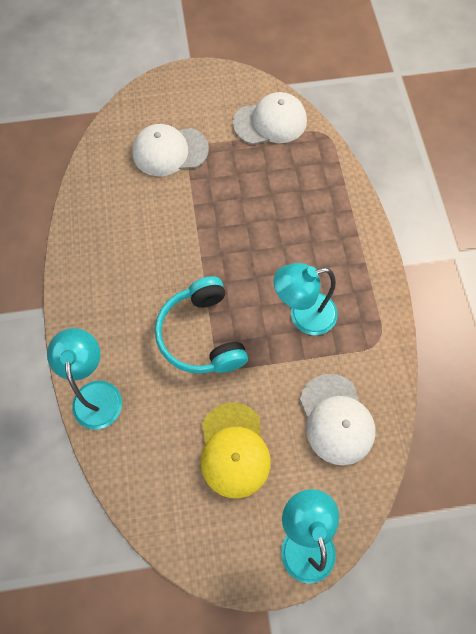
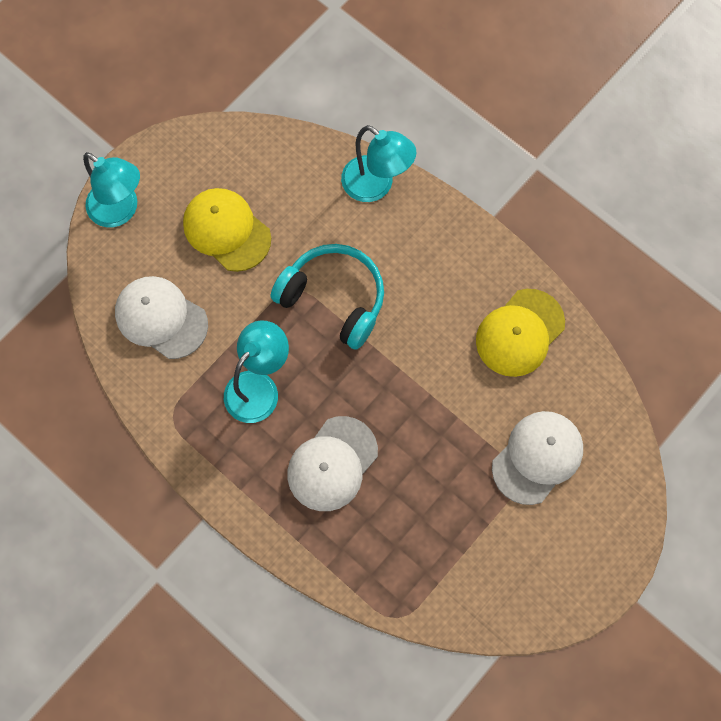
camera: 140 degrees right, 5 degrees up
(107, 222) = (520, 333): none -> yellow cap
(270, 122) = (468, 583): white cap -> white cap (332, 464)

